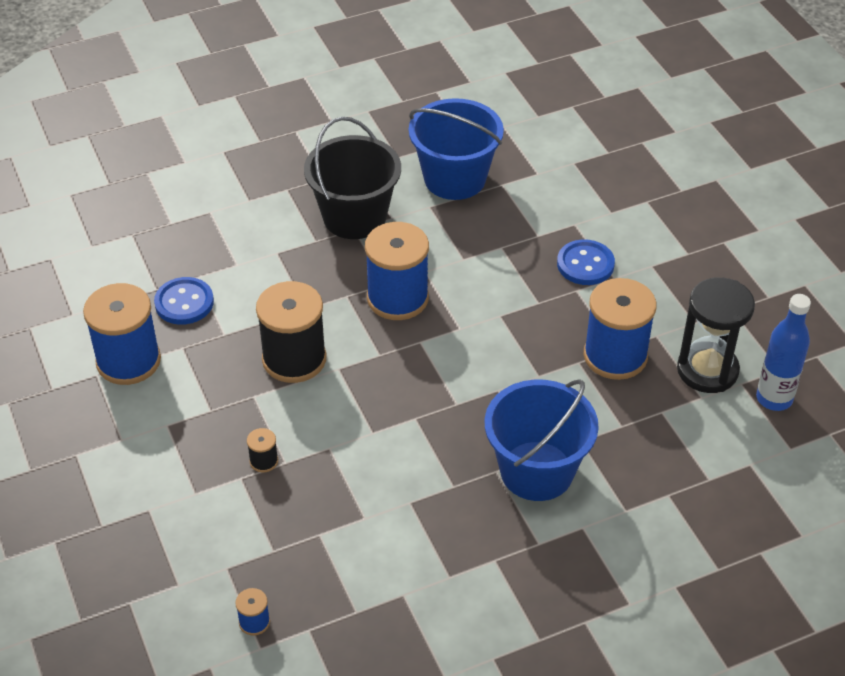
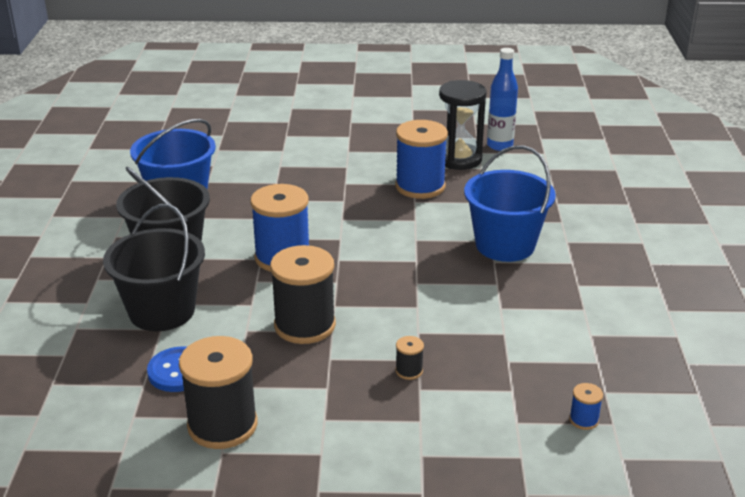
camera: 65 degrees left, 15 degrees down
(128, 361) = (222, 425): blue spool -> black spool
(262, 253) = (162, 311): none -> black bucket
(585, 264) = (323, 173): blue button -> none

